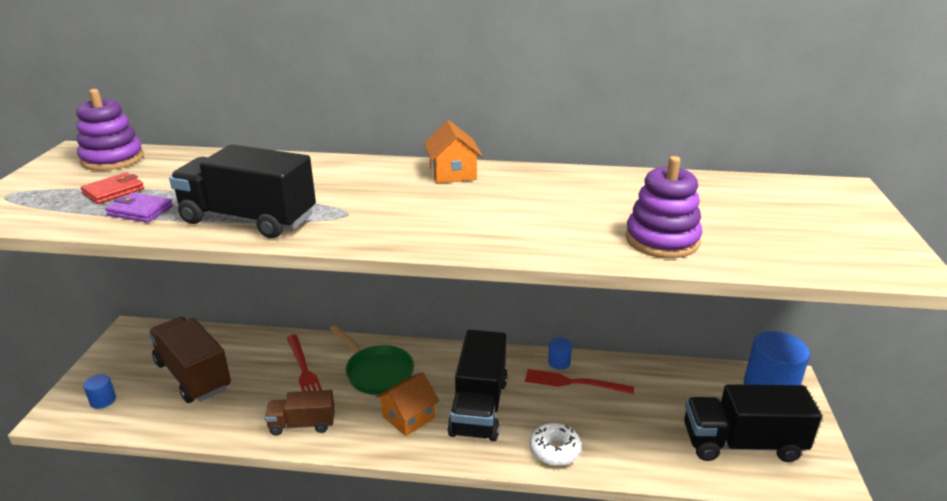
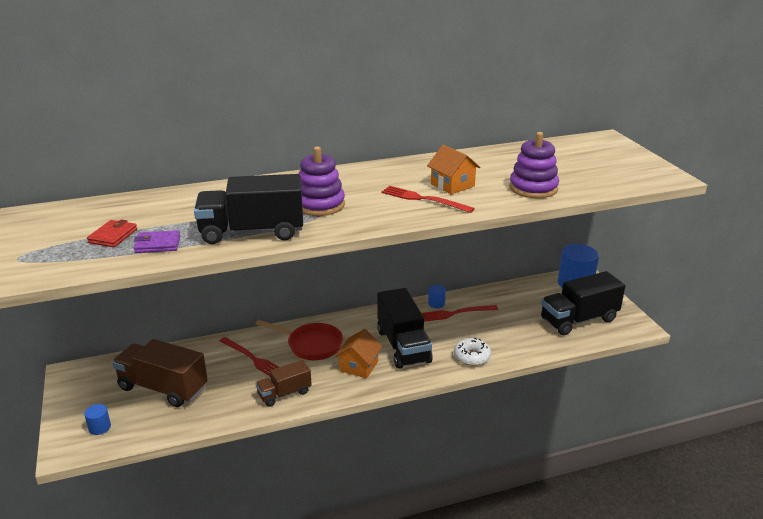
camera: 25 degrees left, 0 degrees up
(112, 159) = (73, 214): purple stacking toy -> purple stacking toy (319, 205)
(376, 372) = (311, 345): green pan -> red pan
(453, 173) = (361, 173): orange house -> orange house (452, 185)
(493, 223) = (423, 199): none -> red fork

